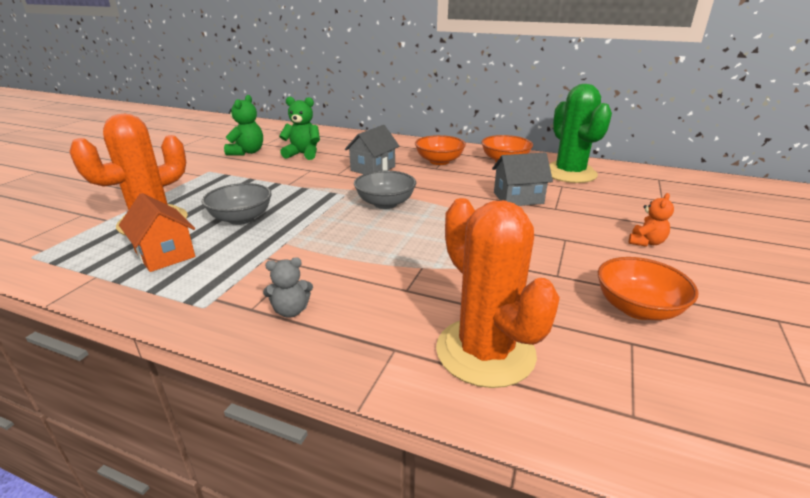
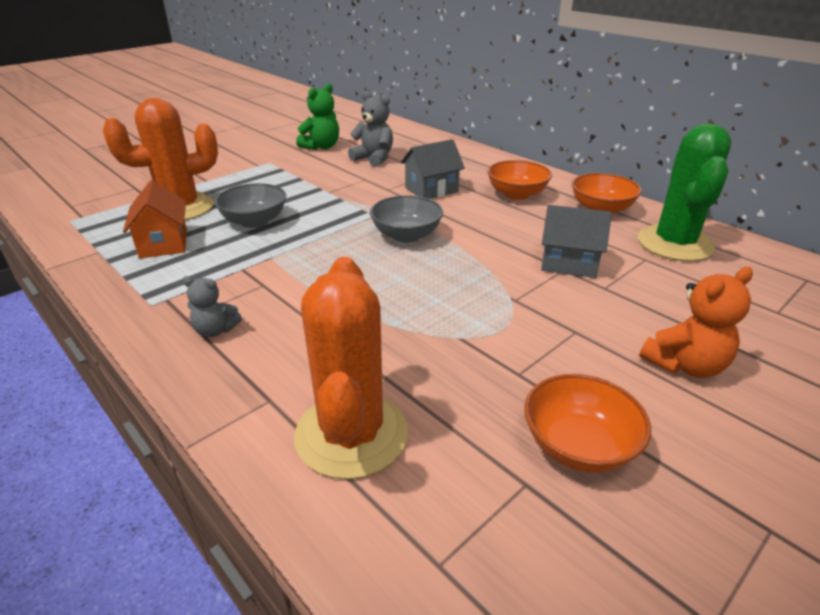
camera: 25 degrees right, 5 degrees up
(303, 154) = (374, 159): green teddy bear -> grey teddy bear
(646, 242) = (685, 365): orange teddy bear -> orange teddy bear, size x1.58

